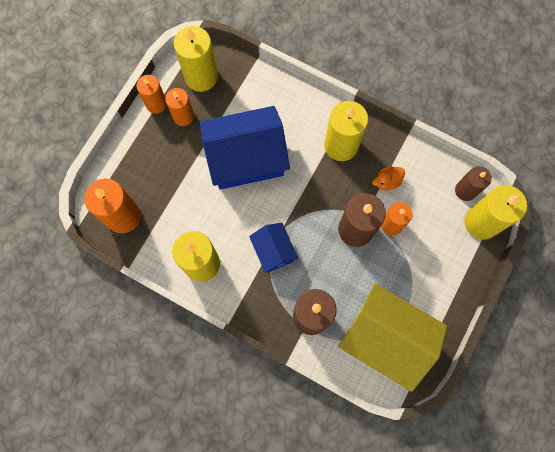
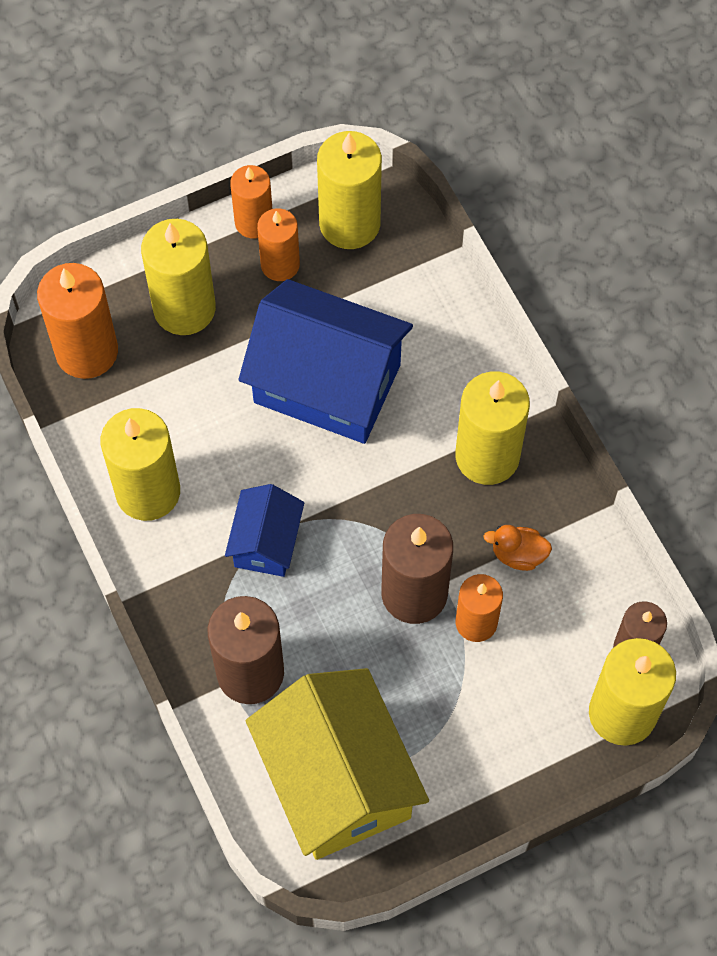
camera: 35 degrees right, 10 degrees down
(154, 166) = (184, 308): none -> yellow candle

